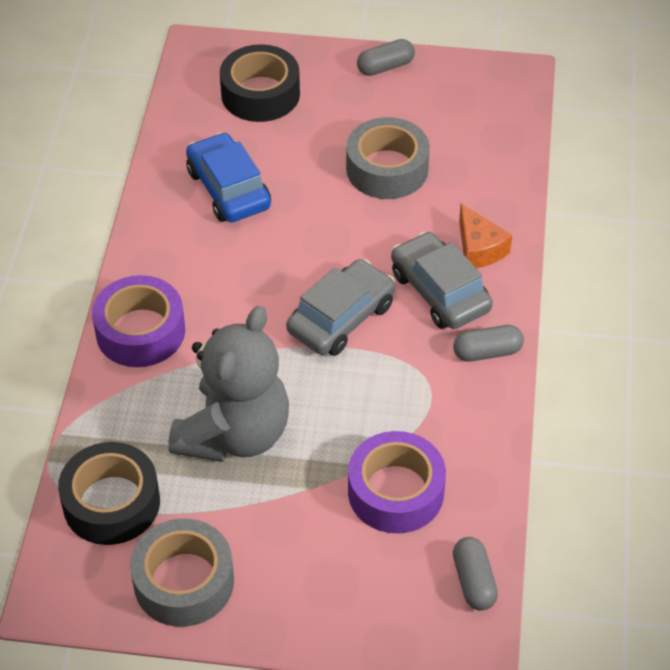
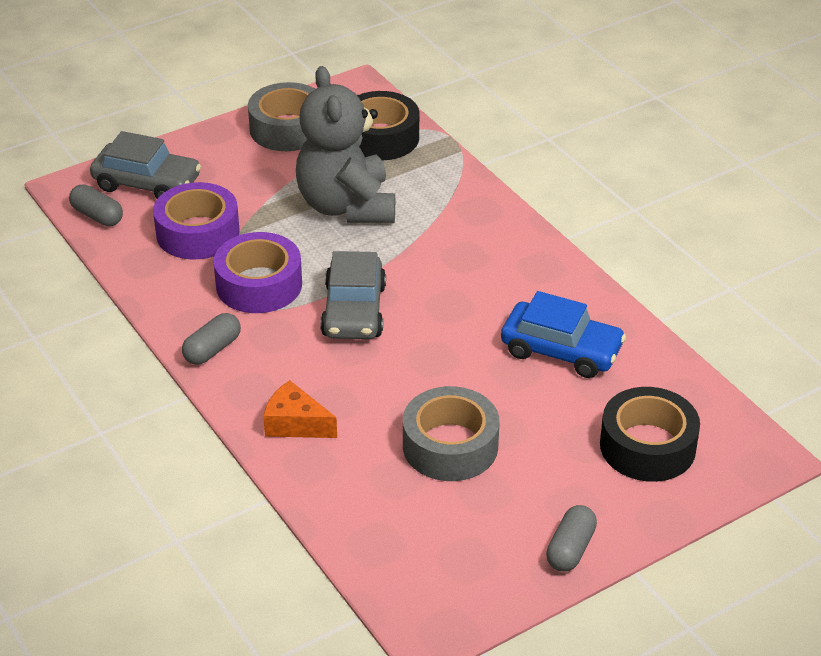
camera: 140 degrees right, 10 degrees down
(140, 331) = (490, 224): purple tape -> purple tape (259, 285)
(440, 291) = (295, 371): grey car -> grey car (147, 183)

